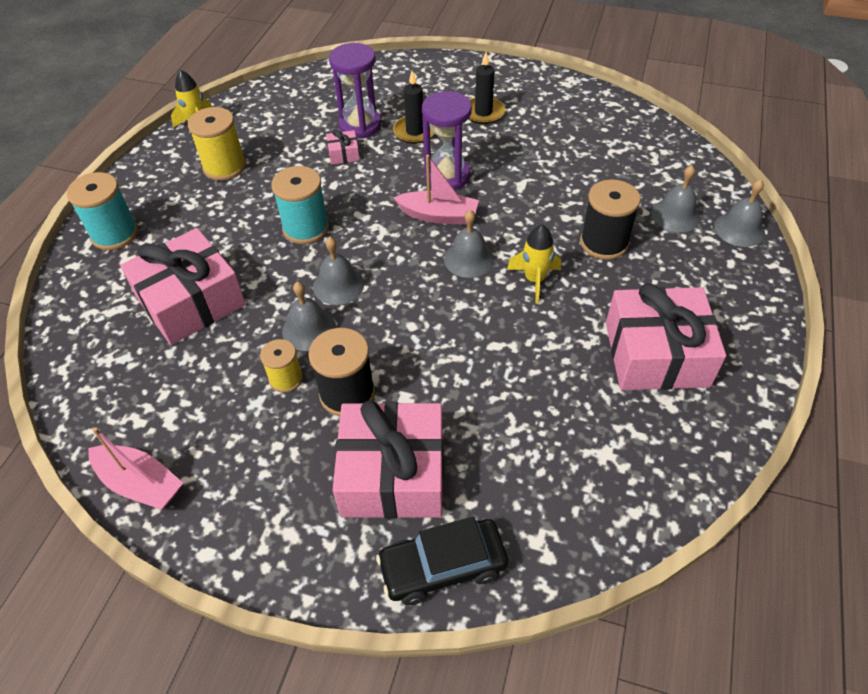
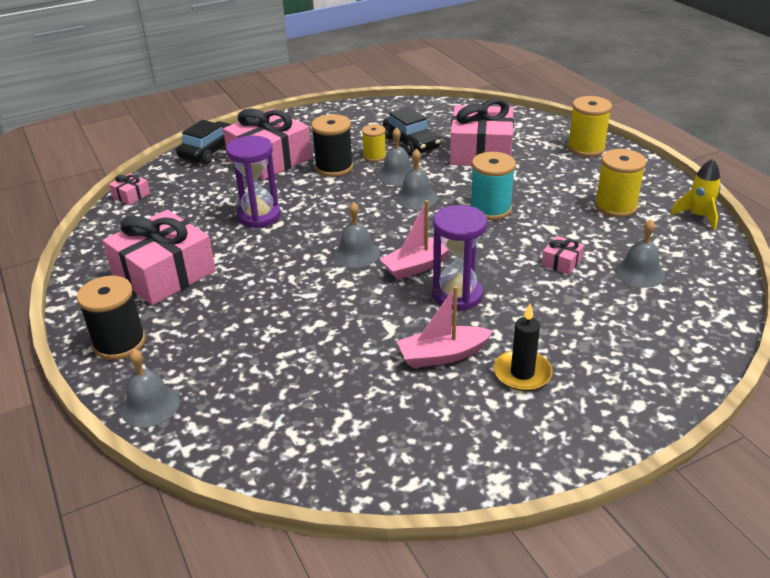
camera: 135 degrees right, 15 degrees down
(115, 234) = (586, 148): turquoise spool -> yellow spool
(140, 483) = (378, 108): pink boat -> pink boat (442, 355)
(221, 371) = (411, 143): none -> black car
(360, 125) = (596, 290): purple hourglass -> purple hourglass (259, 216)
(415, 132) = (545, 314): black candle -> none
(534, 280) = (294, 268): yellow rocket -> none
(604, 243) = (267, 321): black spool -> black spool (120, 343)
(617, 533) = (131, 195): none -> pink gift
(675, 215) = (223, 382): grey bell -> grey bell (639, 273)

